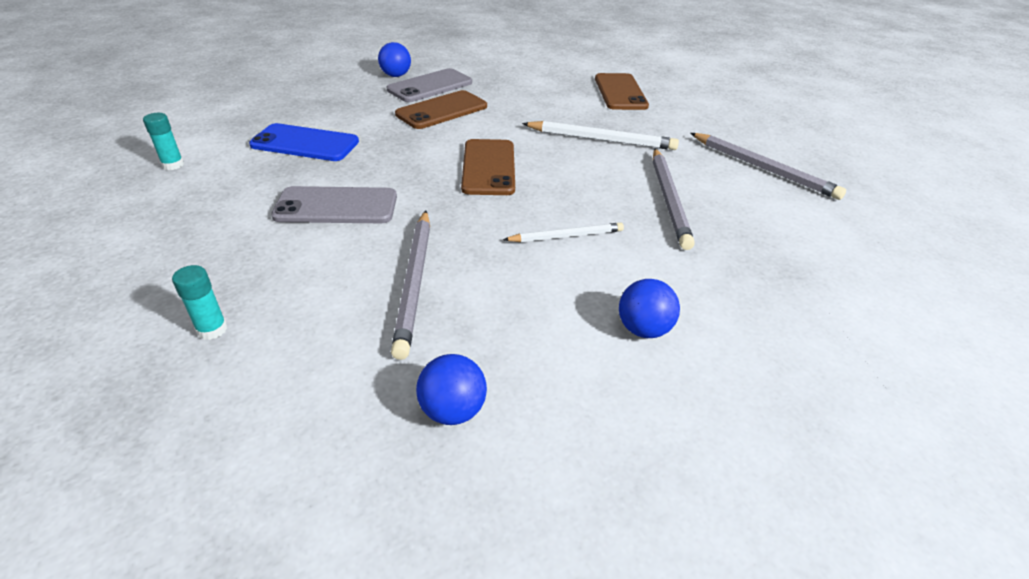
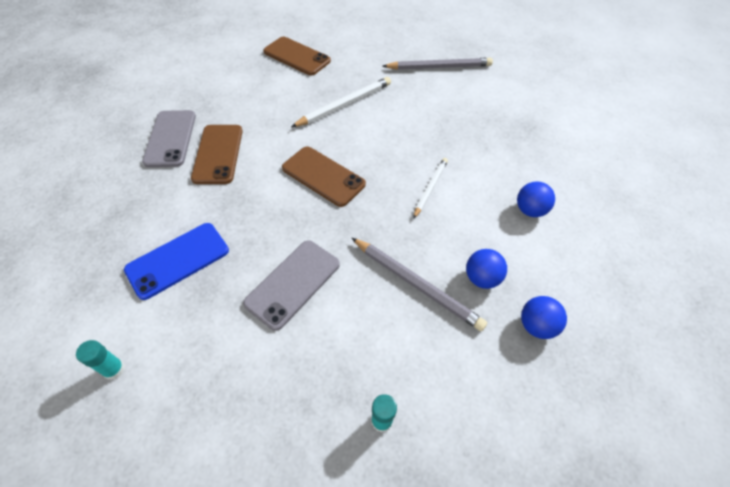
camera: 50 degrees left, 15 degrees up
(396, 75) = (125, 147): blue ball -> blue ball (481, 278)
(668, 199) = (433, 123): grey pencil -> none

